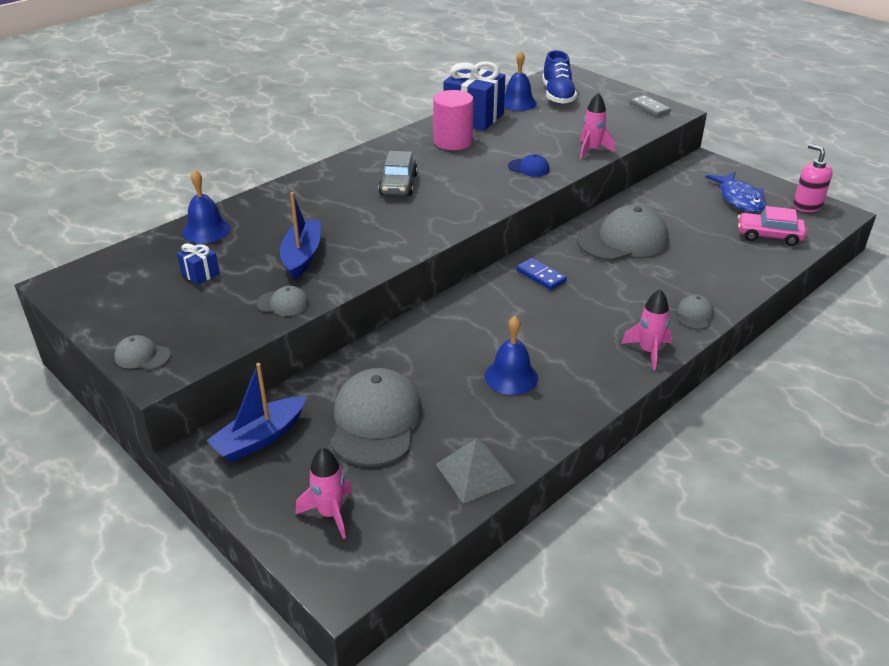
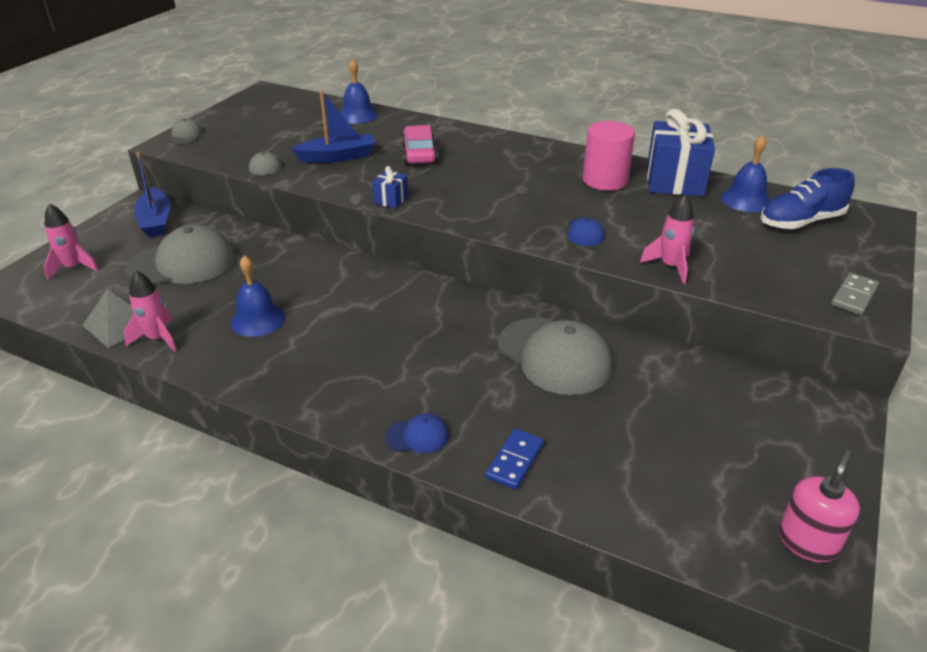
camera: 70 degrees right, 0 degrees up
(200, 274) = (295, 128): blue gift -> blue gift (391, 200)
(260, 438) = (156, 221): blue boat -> blue boat turned 135 degrees counterclockwise
(398, 184) = (489, 171): grey car -> none
(541, 276) = (440, 308): blue domino -> blue domino (515, 461)
(648, 351) = (327, 405): pink rocket -> pink rocket (157, 338)
(694, 314) = (418, 436): grey cap -> blue cap
(739, 199) = (755, 455): blue fish -> none
(769, 235) = (668, 497): pink car -> pink car (419, 154)

